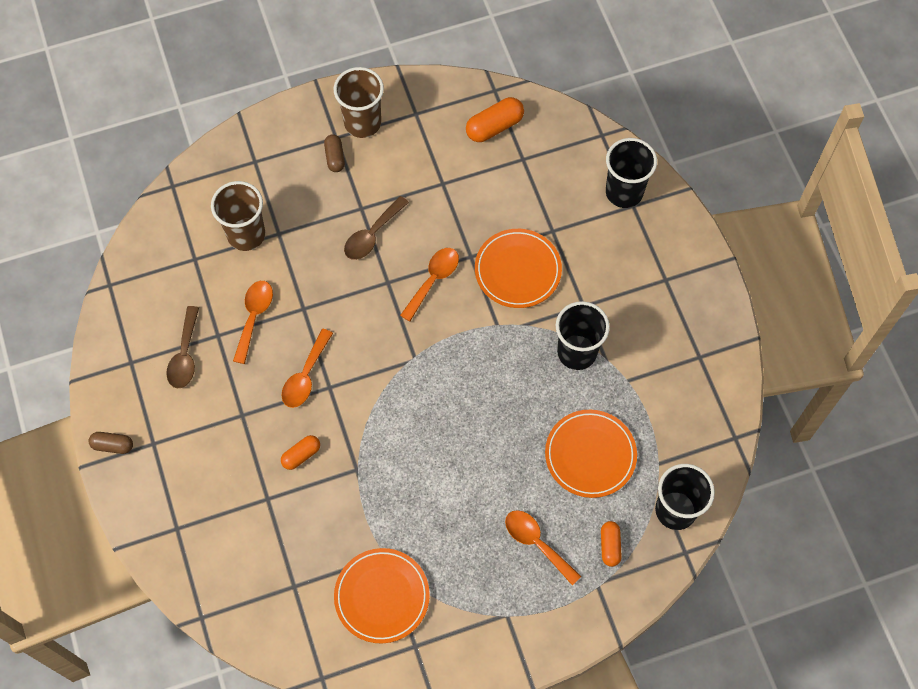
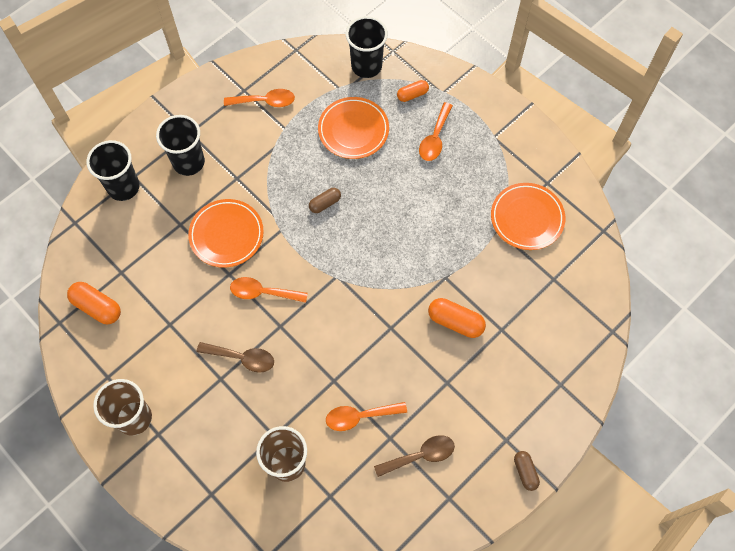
camera: 115 degrees left, 0 degrees up
(301, 455) = (455, 322): orange capsule -> orange capsule, size x1.59
(305, 376) = (390, 350): orange spoon -> orange spoon (265, 101)
(335, 157) = (179, 425): brown capsule -> brown capsule (325, 203)
(577, 352) = (277, 168): black cup -> black cup (188, 162)

